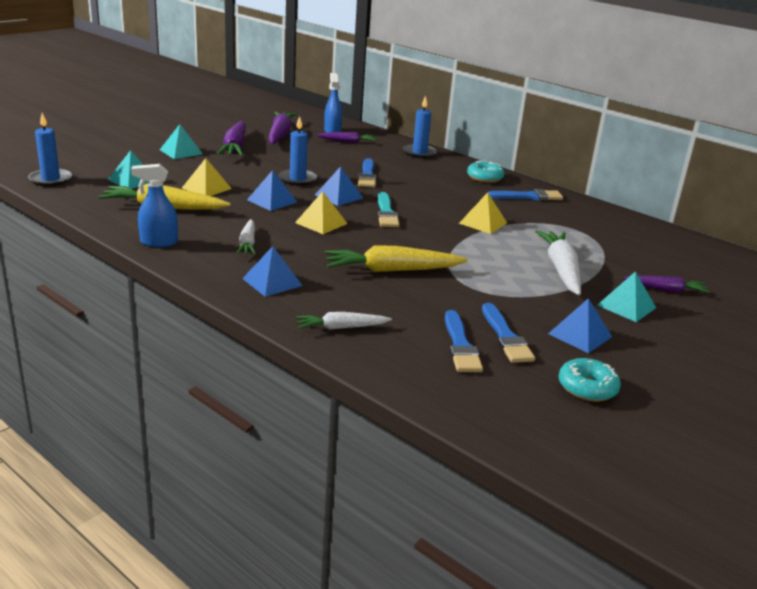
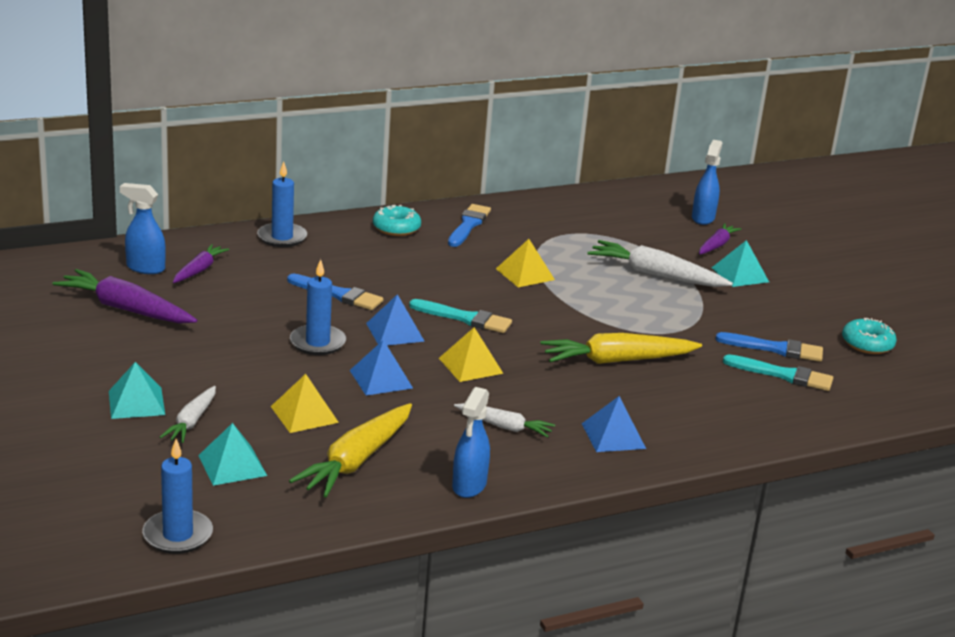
camera: 65 degrees left, 0 degrees up
(235, 147) = (152, 356): purple carrot -> none
(341, 328) = (729, 424): white carrot -> white carrot (191, 422)
(392, 270) = (617, 360): yellow carrot -> yellow carrot turned 60 degrees clockwise
(460, 345) = (783, 375): blue brush -> turquoise brush
(580, 335) = (783, 315): blue pyramid -> none
(709, 278) = (703, 218): none -> blue spray bottle

